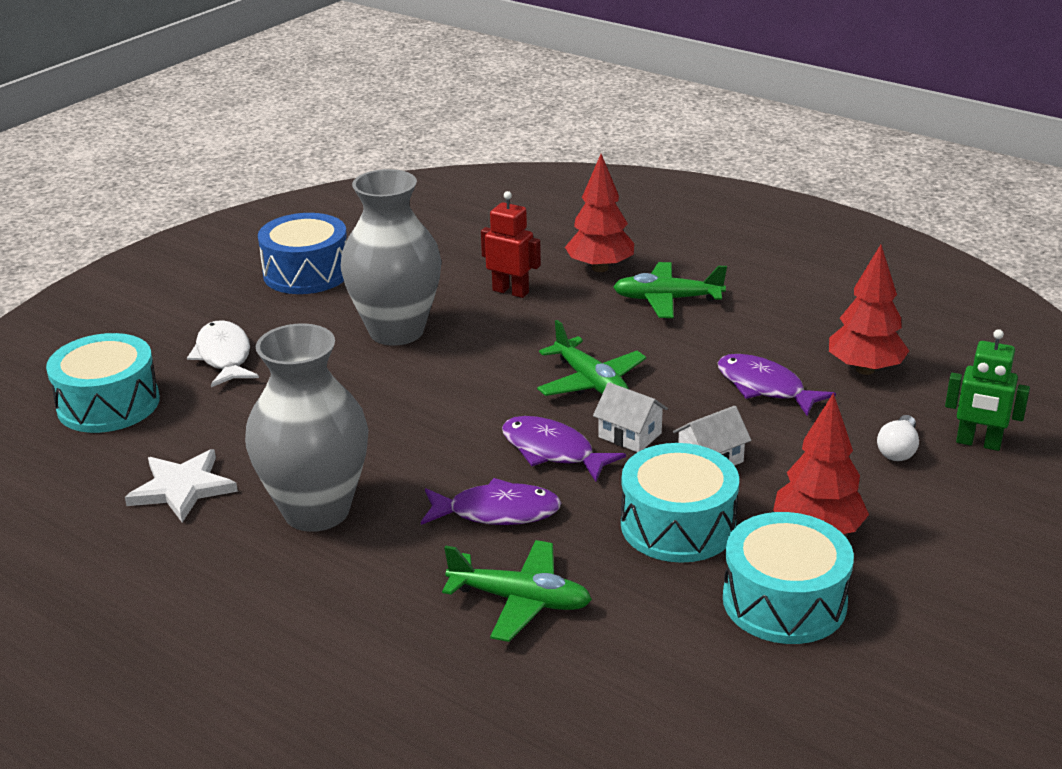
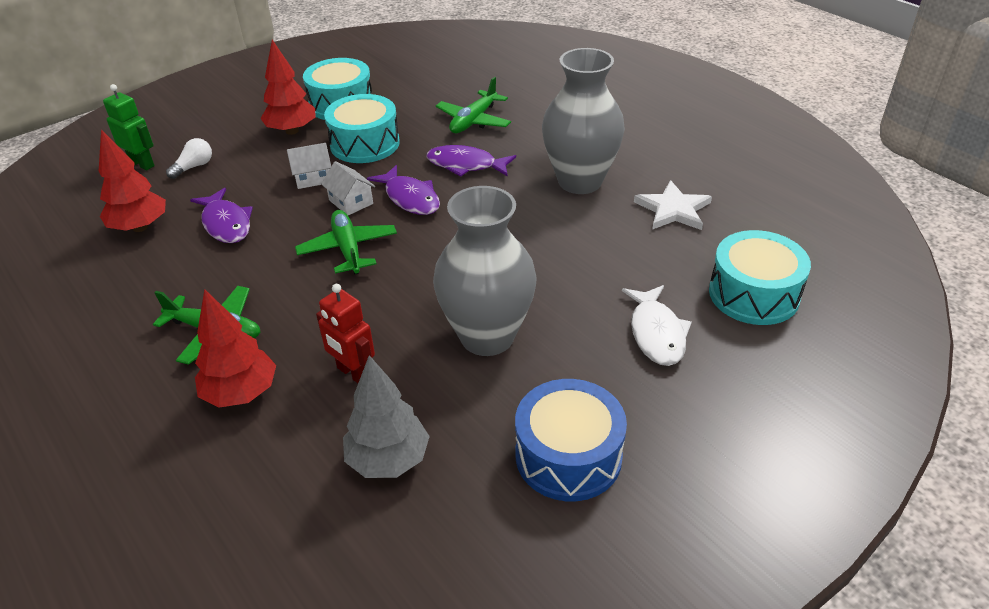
camera: 165 degrees left, 10 degrees up
(449, 253) = (388, 460): none -> grey tree
(520, 600) = (473, 121): green plane -> green plane turned 90 degrees counterclockwise

